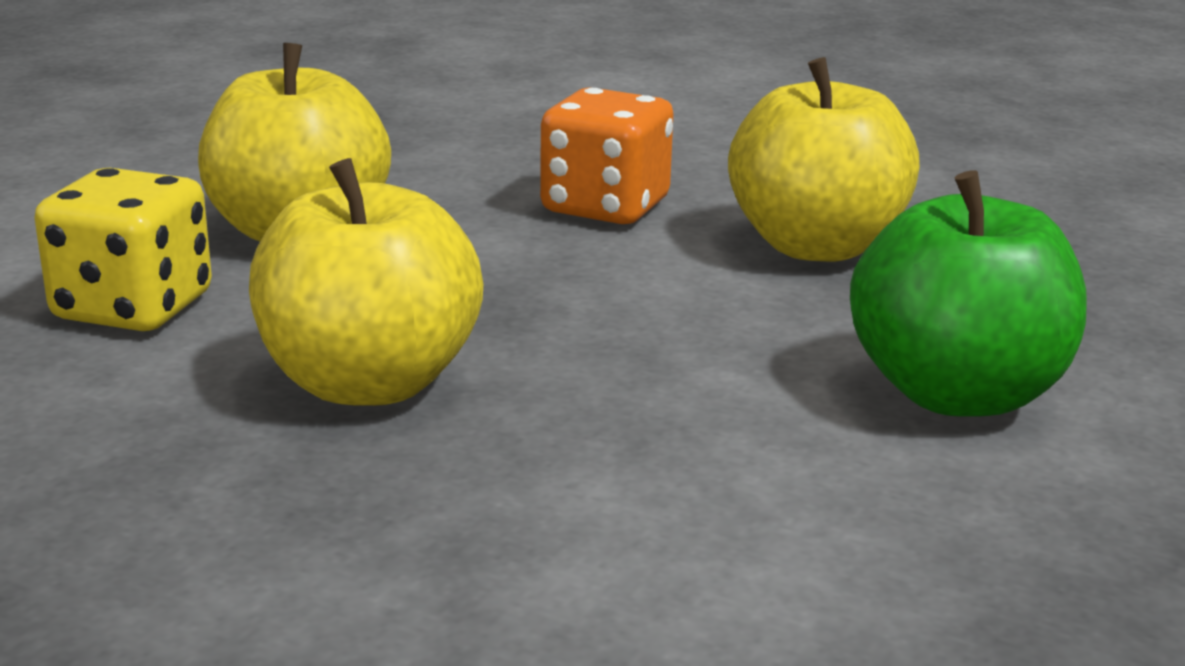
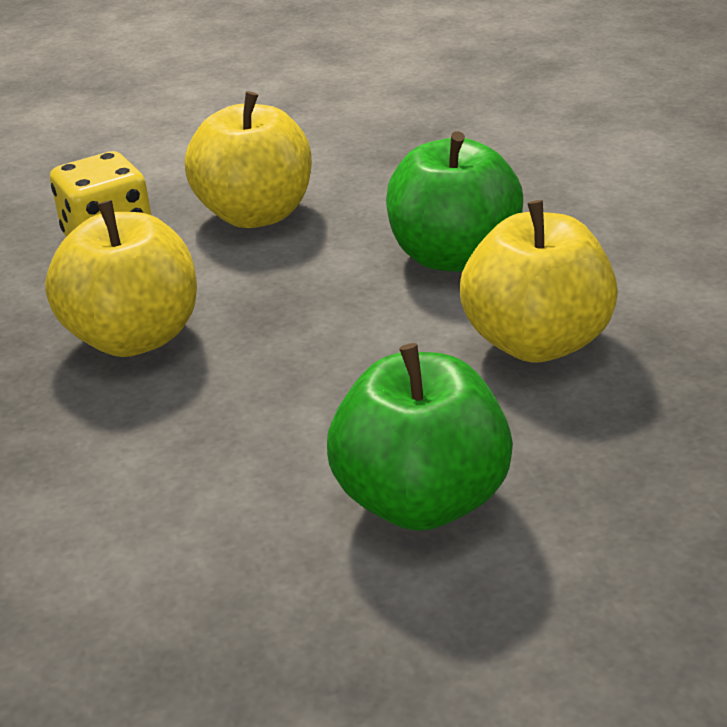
camera: 45 degrees right, 10 degrees up
(605, 207) = (453, 256): orange dice -> green apple

